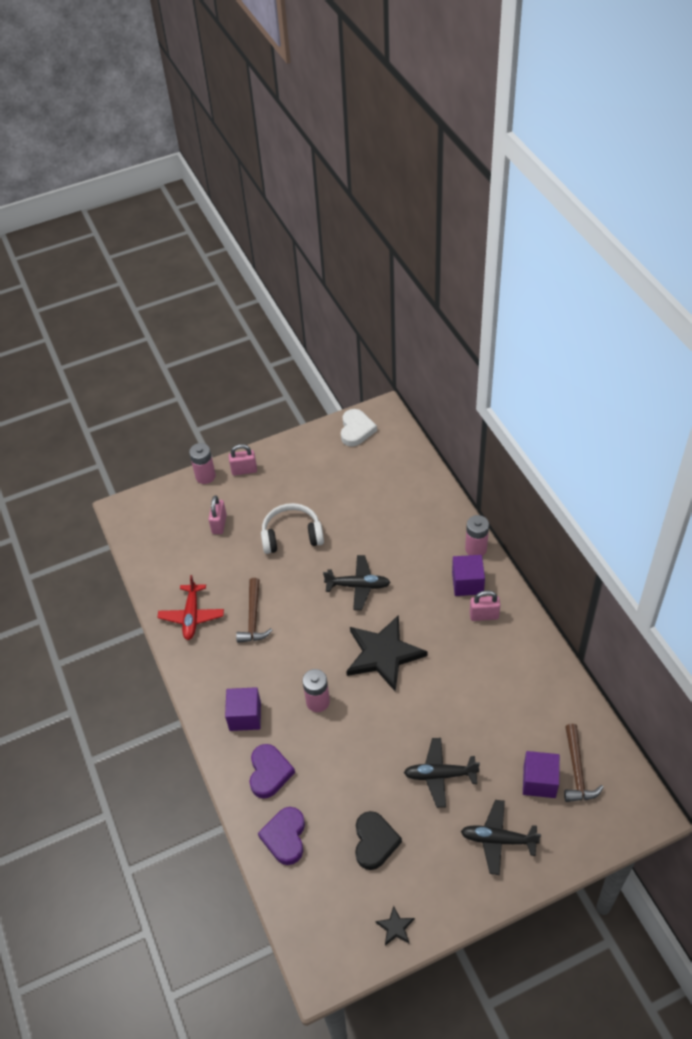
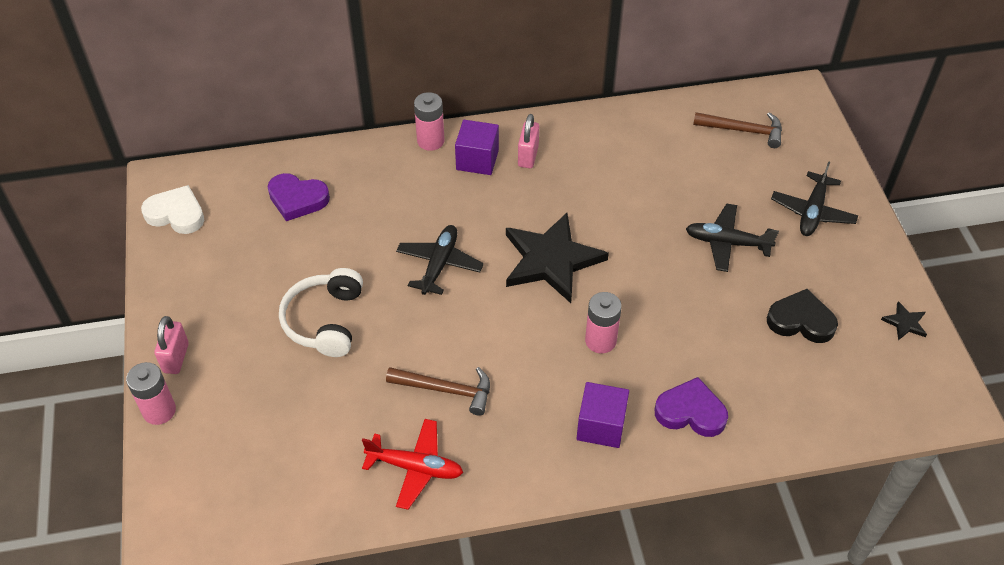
camera: 80 degrees left, 0 degrees up
(219, 524) = (262, 406): pink padlock -> none
(285, 837) = (782, 410): purple heart -> purple heart (297, 199)
(440, 775) = (727, 243): black plane -> black plane turned 90 degrees clockwise
(539, 781) = (750, 162): purple cube -> none

